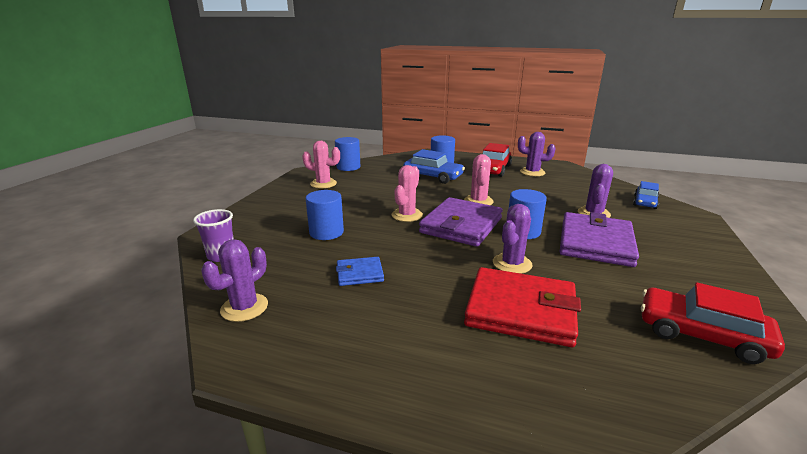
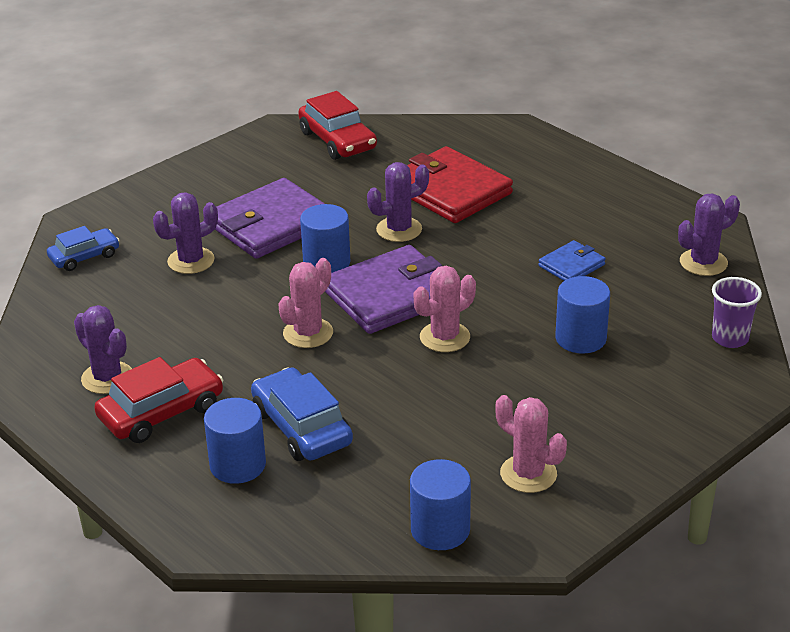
camera: 150 degrees left, 10 degrees up
(359, 274) = (571, 265): blue wallet -> blue wallet turned 60 degrees counterclockwise

